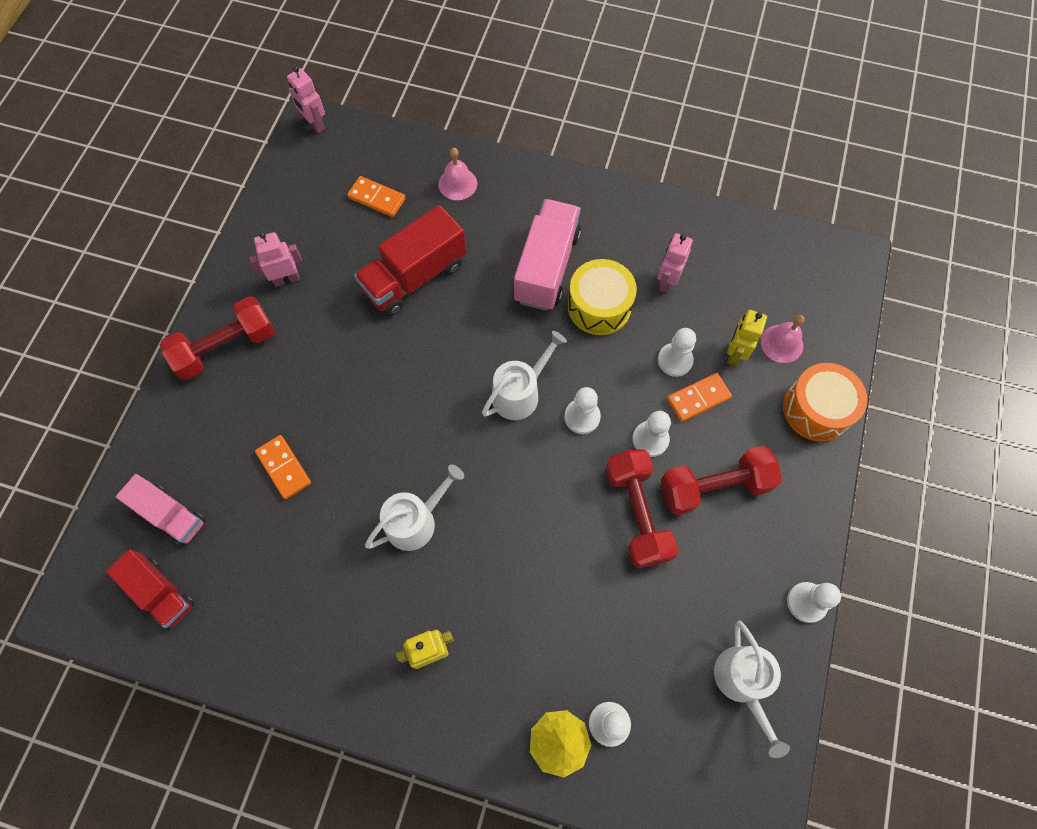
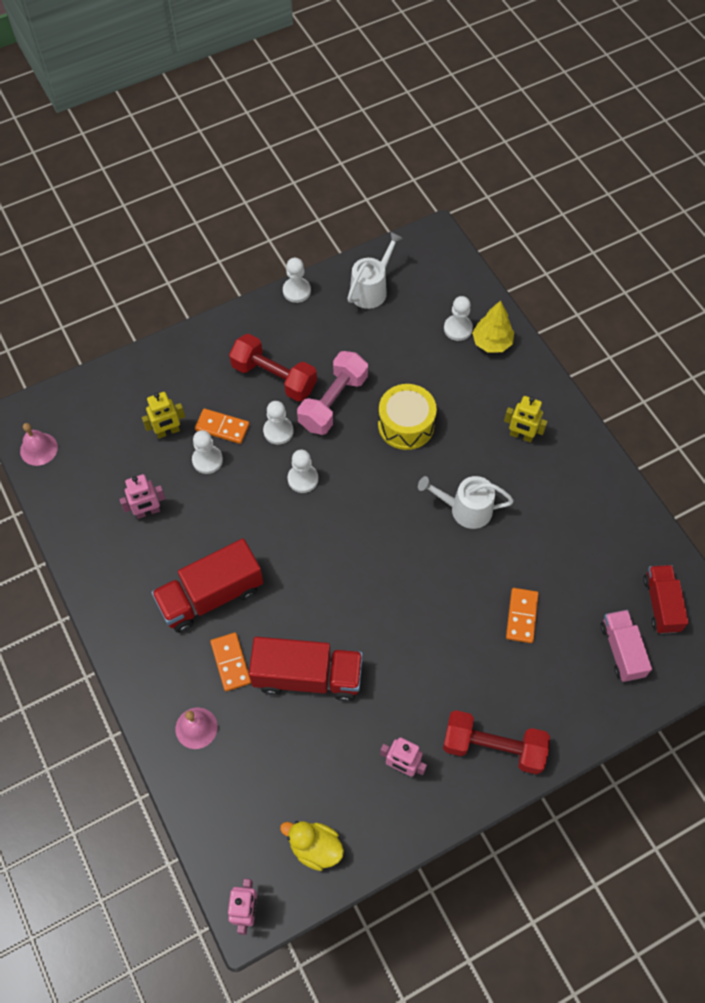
camera: 135 degrees left, 5 degrees down
(303, 187) = (315, 847): none -> yellow duck
(377, 198) = (269, 776): orange domino -> orange domino (231, 662)
(520, 393) = (324, 527): white watering can -> none
(546, 267) = (211, 596): pink truck -> red truck
(599, 306) = (210, 536): yellow drum -> yellow drum (406, 425)
(637, 513) = (333, 402): red dumbbell -> pink dumbbell
(782, 343) = (133, 412): pink bell -> pink bell (38, 449)
(816, 409) = (165, 363): orange drum -> none

